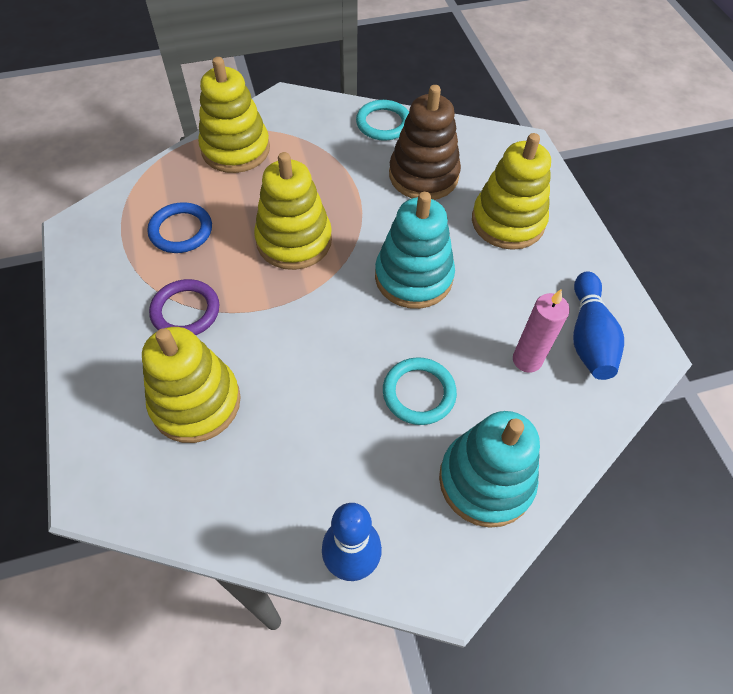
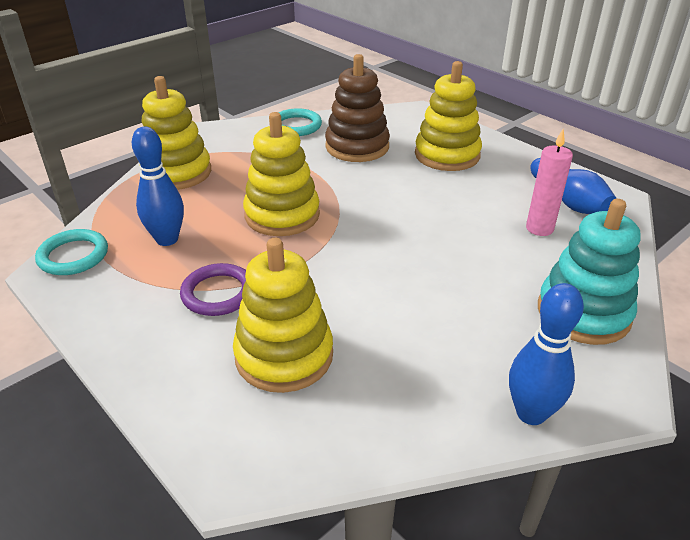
camera: 25 degrees left, 20 degrees down
(181, 231) = (167, 239): blue ring -> blue bowling pin
(413, 277) = (405, 207): turquoise stacking toy -> none
(419, 393) = (478, 277): turquoise ring -> turquoise ring (73, 256)

